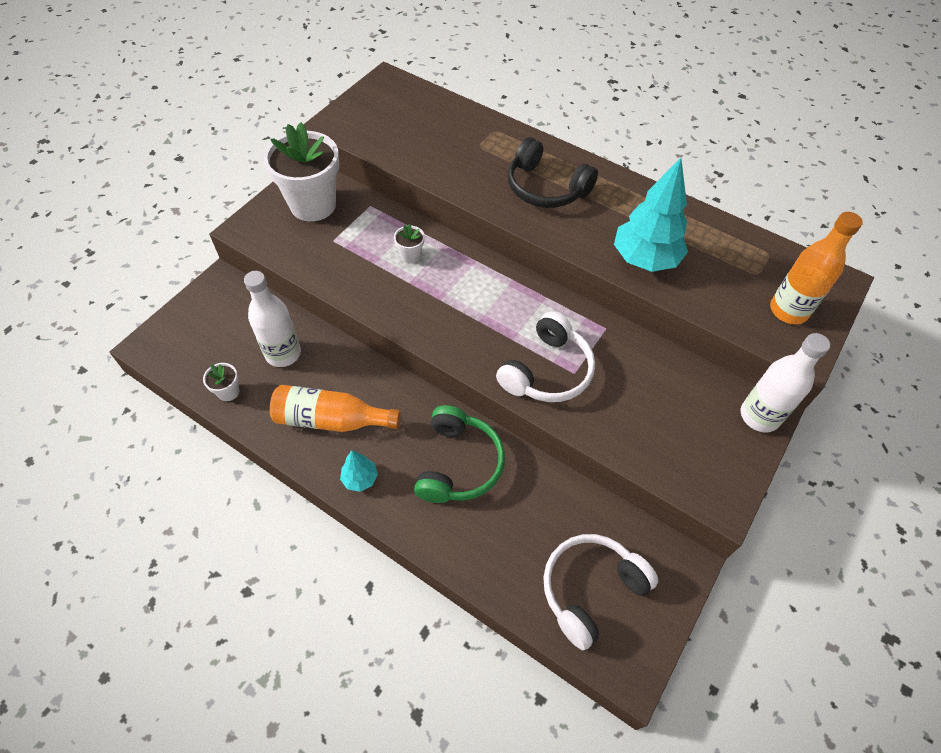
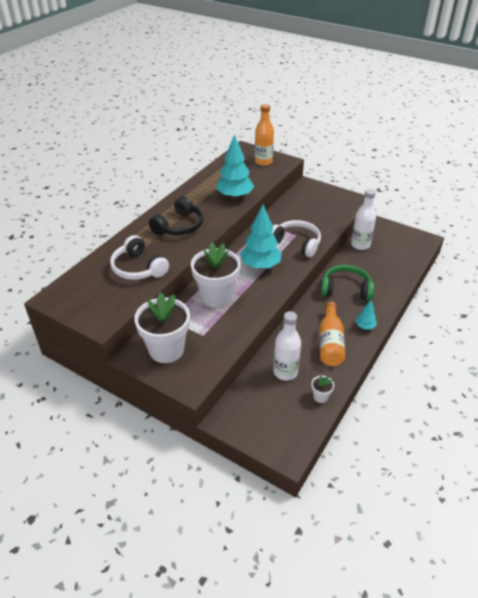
camera: 90 degrees left, 15 degrees down
(410, 256) = (216, 296): white flower pot -> white flower pot, size x2.40
(483, 313) = (260, 265): none -> turquoise tree
(591, 589) = (396, 248): white headphones -> white headphones (138, 268)
(759, 416) = (309, 186): white bottle -> white bottle (360, 245)

